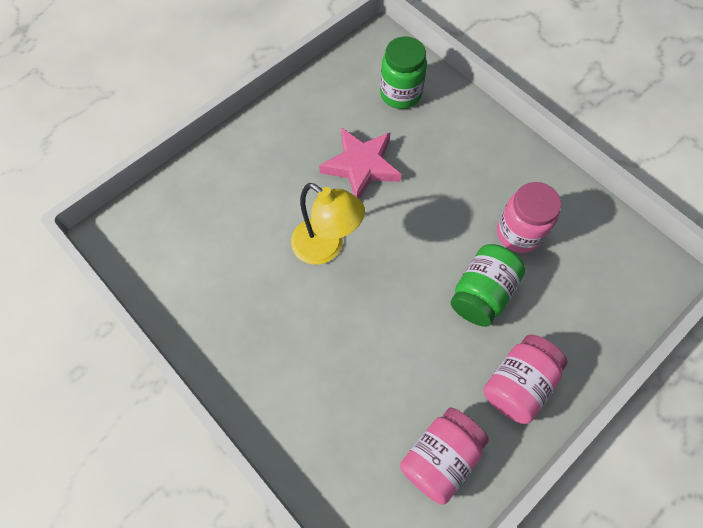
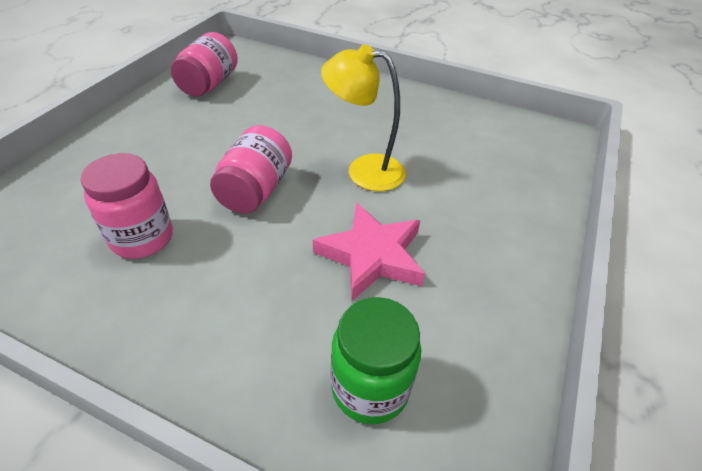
camera: 155 degrees right, 20 degrees down
(482, 293) = (186, 175): green jar -> none
(518, 384) = (145, 127): pink jar -> pink jar (255, 190)

